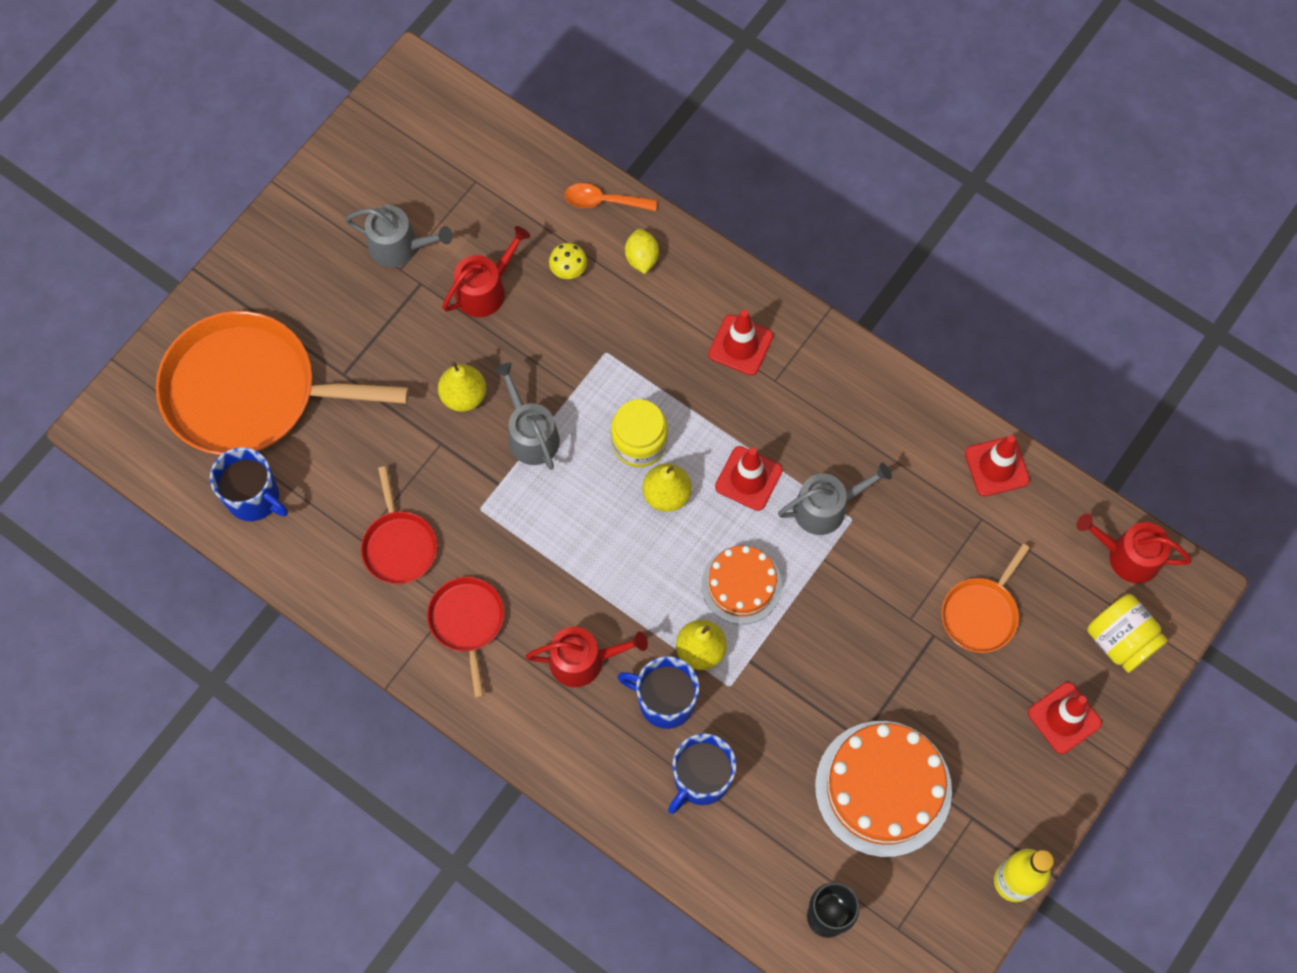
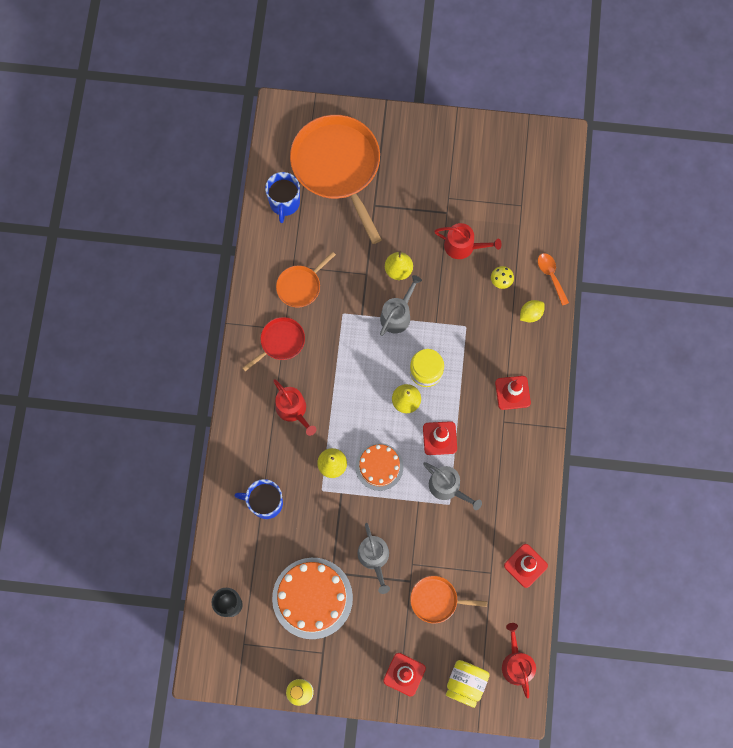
camera: 60 degrees right, 5 degrees up
(399, 546) = (300, 286): red pan -> orange pan
(400, 246) = (460, 190): grey watering can -> grey watering can (374, 558)
(665, 701) = (295, 462): blue mug -> none

